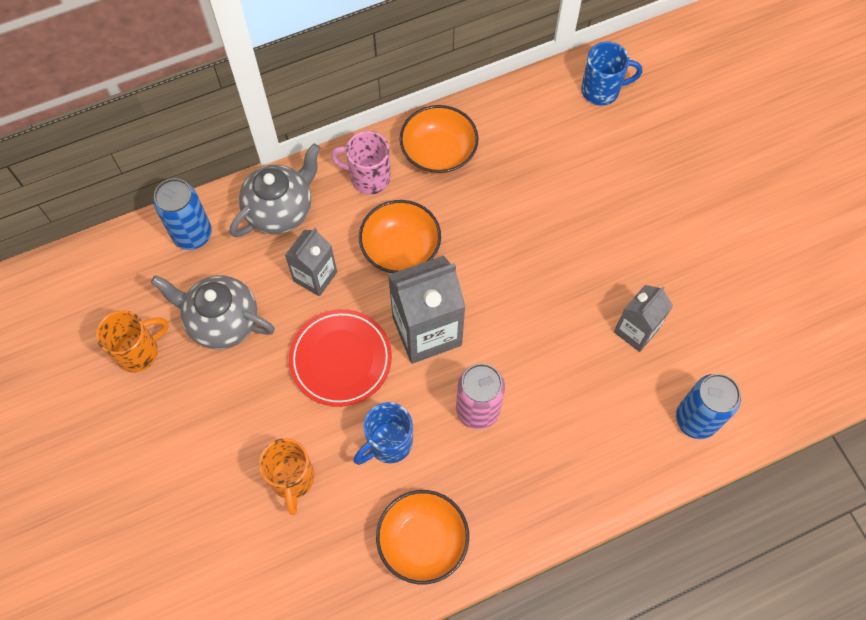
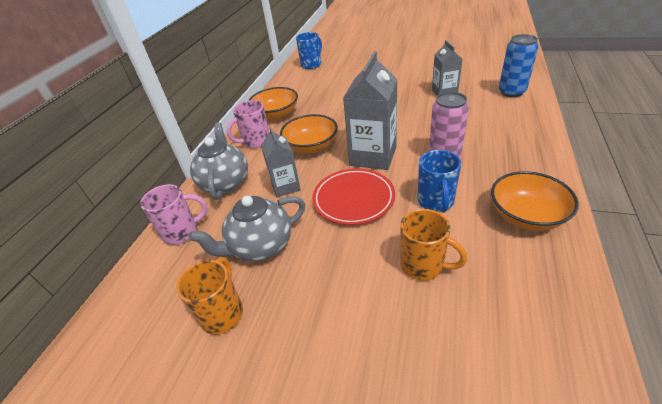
camera: 45 degrees left, 25 degrees down
(192, 234) = (182, 232): blue can -> pink mug

